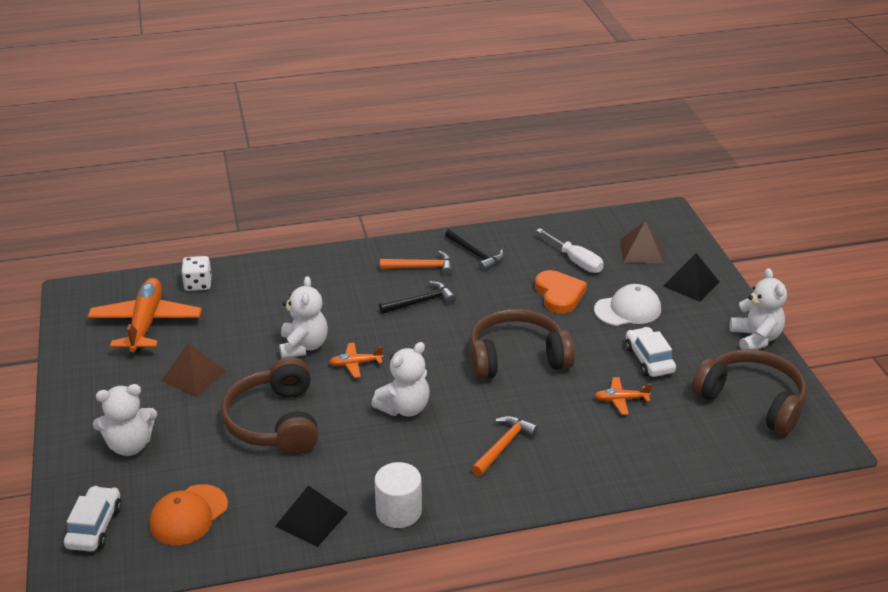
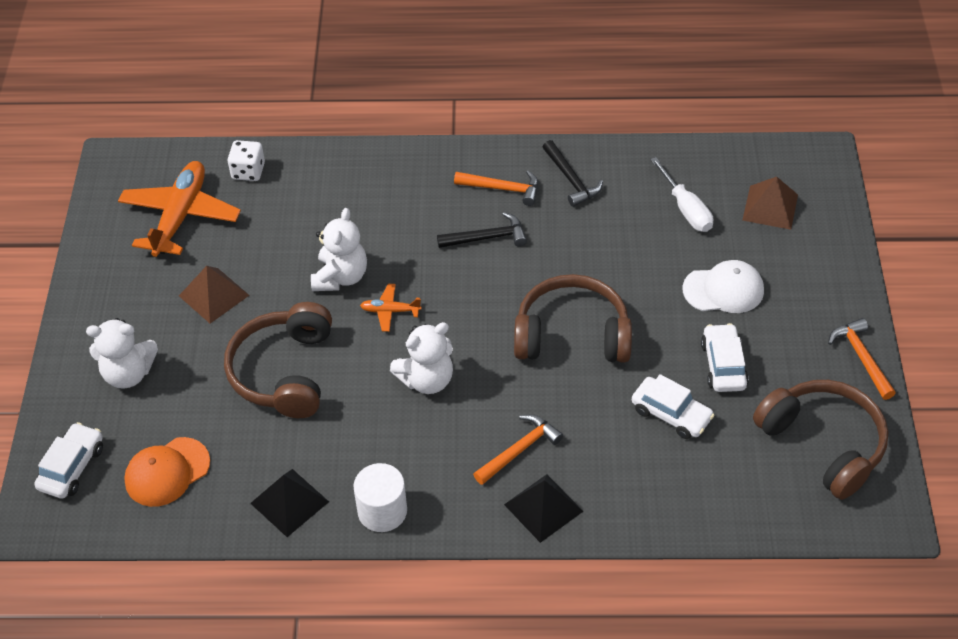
camera: 15 degrees right, 15 degrees up
(559, 294) = (650, 254): orange heart -> none
(621, 400) = (671, 414): orange plane -> white car
(691, 284) = (813, 265): black pyramid -> black pyramid (543, 507)
(755, 338) = (861, 358): white teddy bear -> orange hammer

